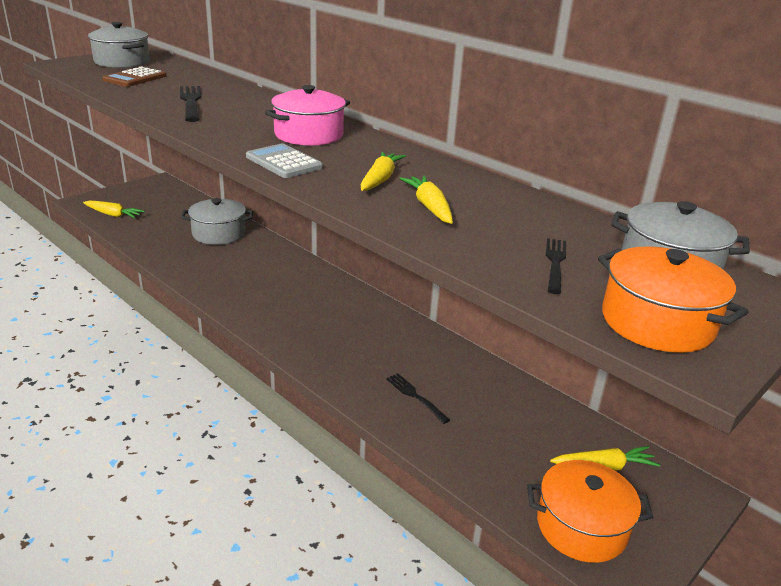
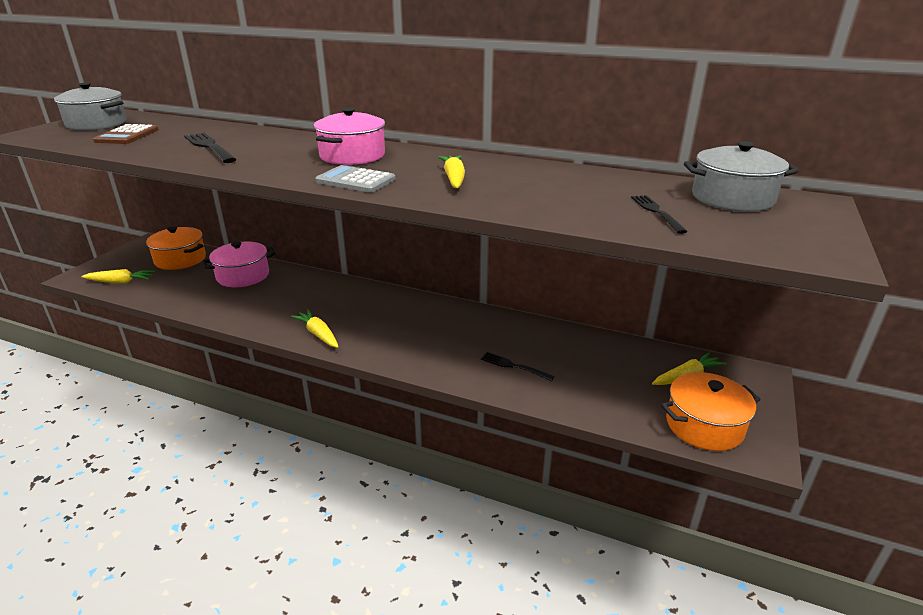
camera: 20 degrees left, 0 degrees up
(219, 234) = (243, 276): grey pot -> pink pot
(429, 207) = (518, 191): yellow carrot -> yellow carrot (318, 334)
(657, 322) = (770, 236): orange pot -> orange pot (180, 259)

